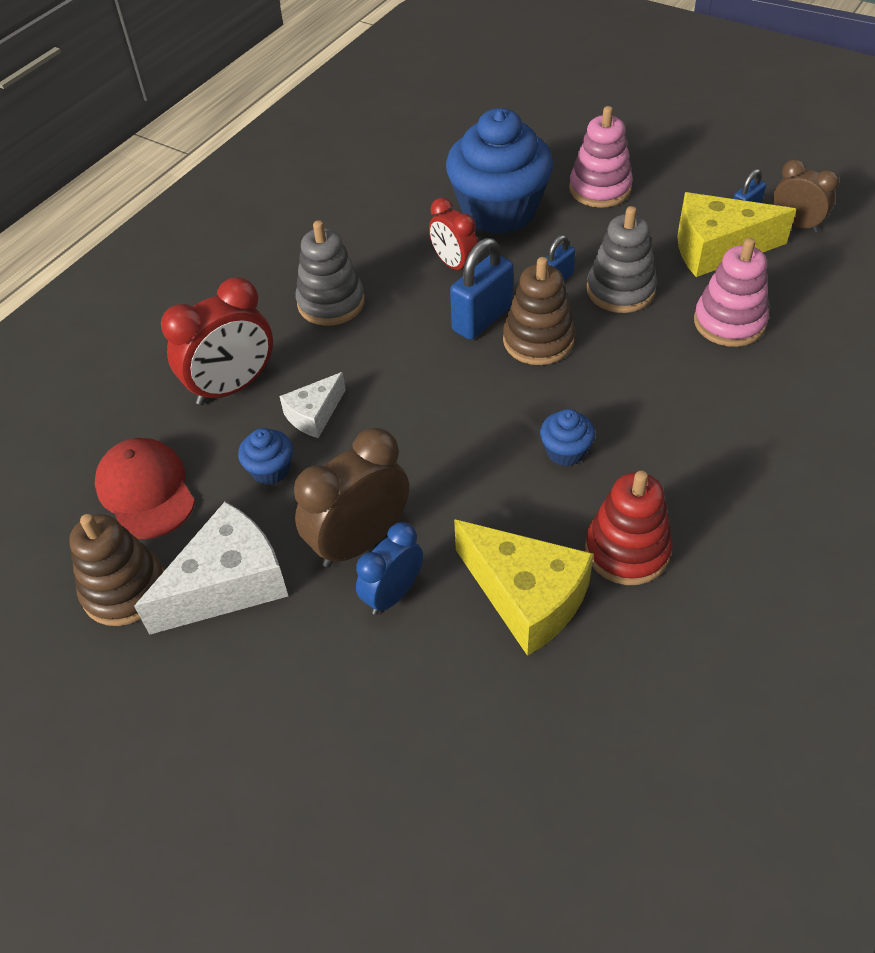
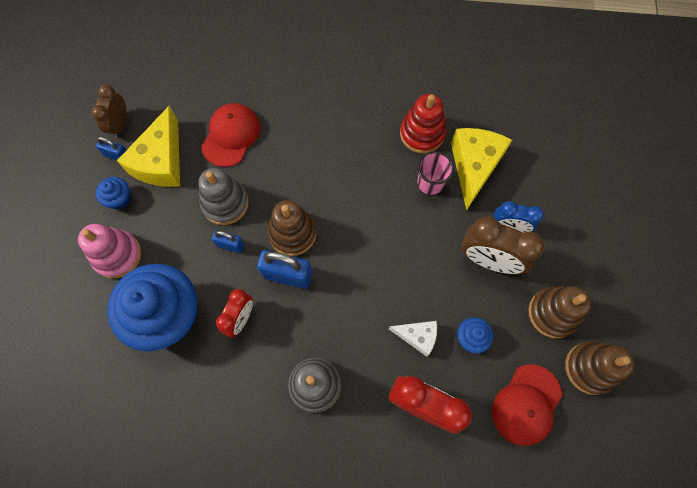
camera: 120 degrees left, 20 degrees up
(228, 584) = (553, 313): white cheese -> brown stacking toy
(529, 523) = (430, 183): none -> pink cup
(565, 451) = (373, 184): blue cupcake -> blue cupcake (119, 199)
(717, 249) = (161, 161): yellow cheese -> yellow cheese turned 45 degrees clockwise
(729, 322) = (231, 136): pink stacking toy -> red cap

